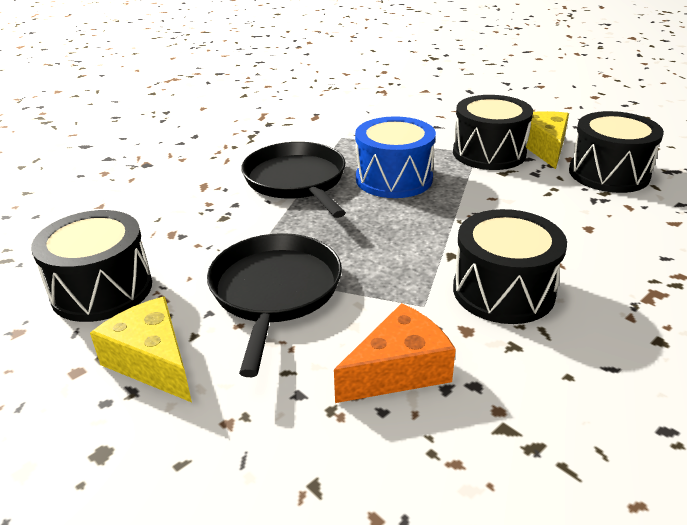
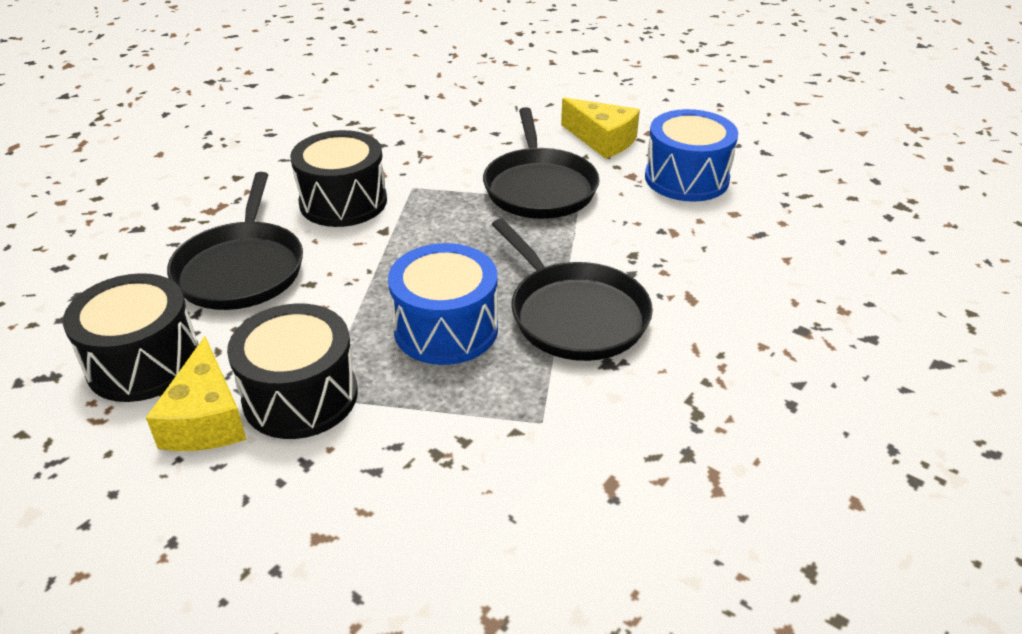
camera: 170 degrees right, 5 degrees up
(102, 290) = (686, 178): black drum -> blue drum
(399, 370) = (431, 147): orange cheese -> none
(577, 229) = (241, 269): none -> black pan

